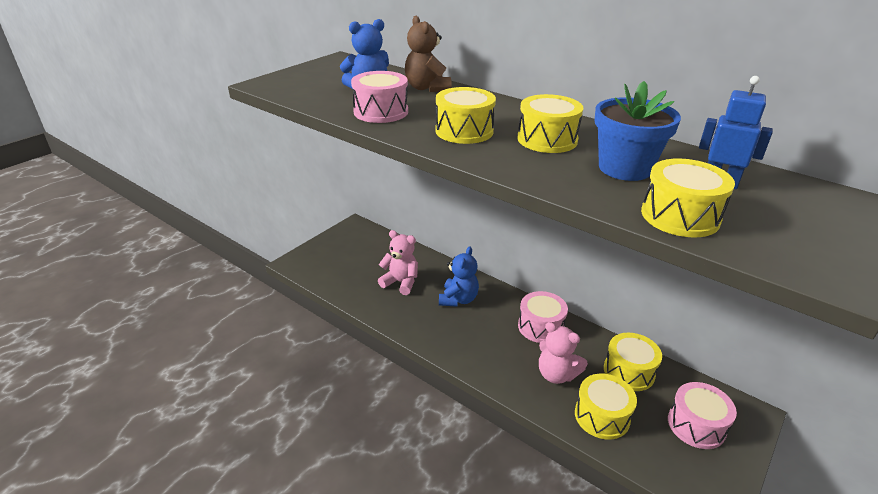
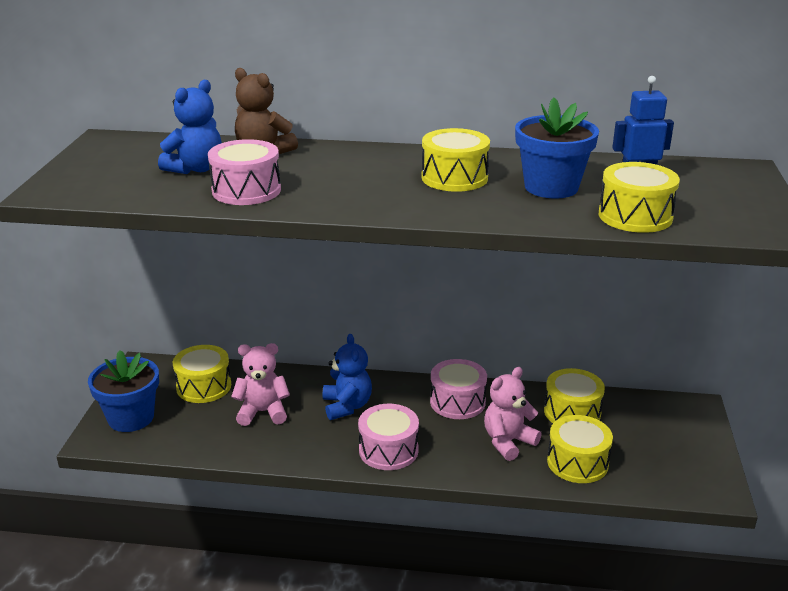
camera: 30 degrees left, 5 degrees down
(322, 256) = (131, 418): none -> blue flower pot
(464, 131) = (364, 189): yellow drum -> yellow drum (204, 386)
(556, 374) = (508, 442): pink teddy bear -> pink teddy bear turned 135 degrees clockwise
(696, 425) = (660, 436): pink drum -> pink drum (388, 450)

